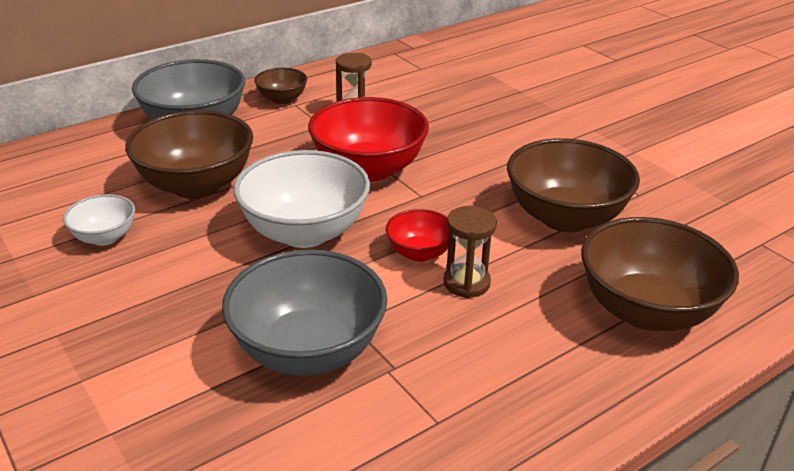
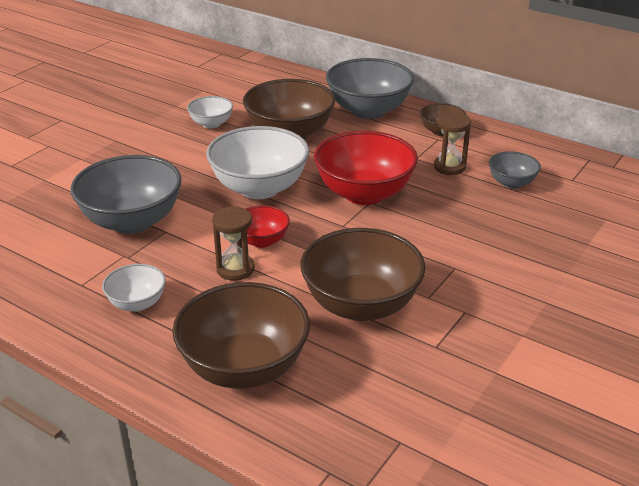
camera: 70 degrees right, 0 degrees up
(406, 94) = (511, 183): none -> grey bowl
(502, 374) = (137, 303): none -> white bowl

